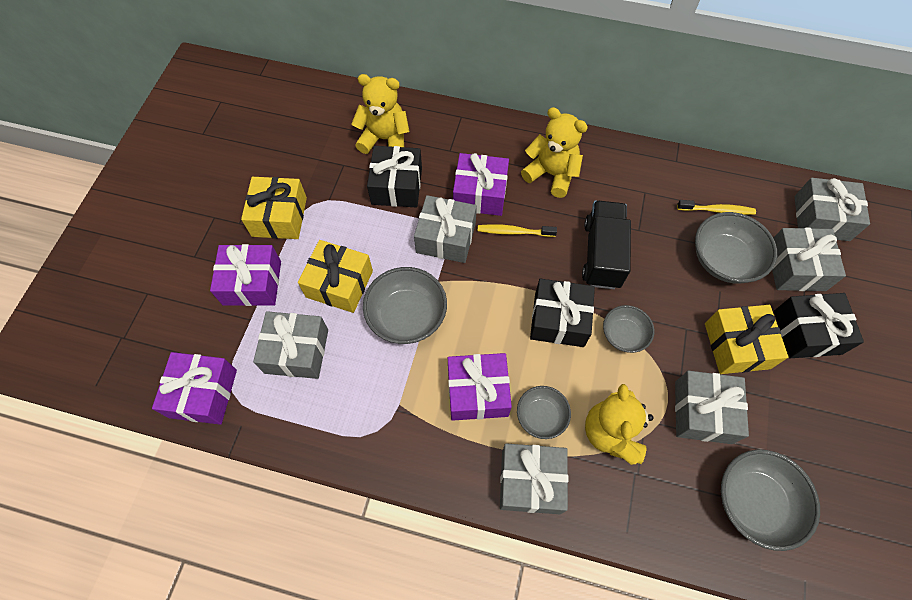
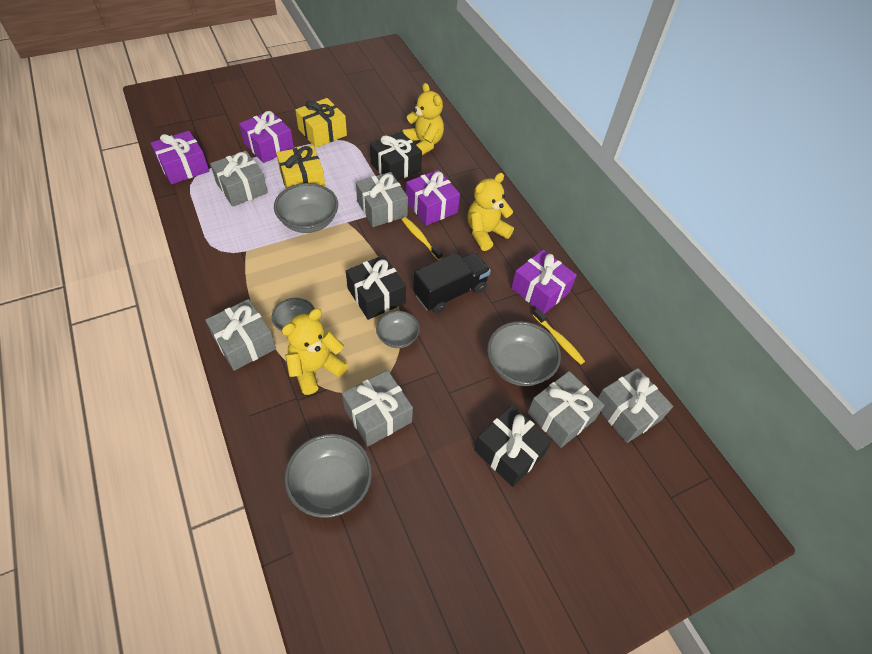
camera: 45 degrees right, 10 degrees down
(477, 392) = (286, 282): purple gift -> purple gift (540, 290)
(551, 174) = (485, 233): yellow teddy bear -> yellow teddy bear turned 120 degrees counterclockwise
(736, 346) = (452, 410): yellow gift -> none

